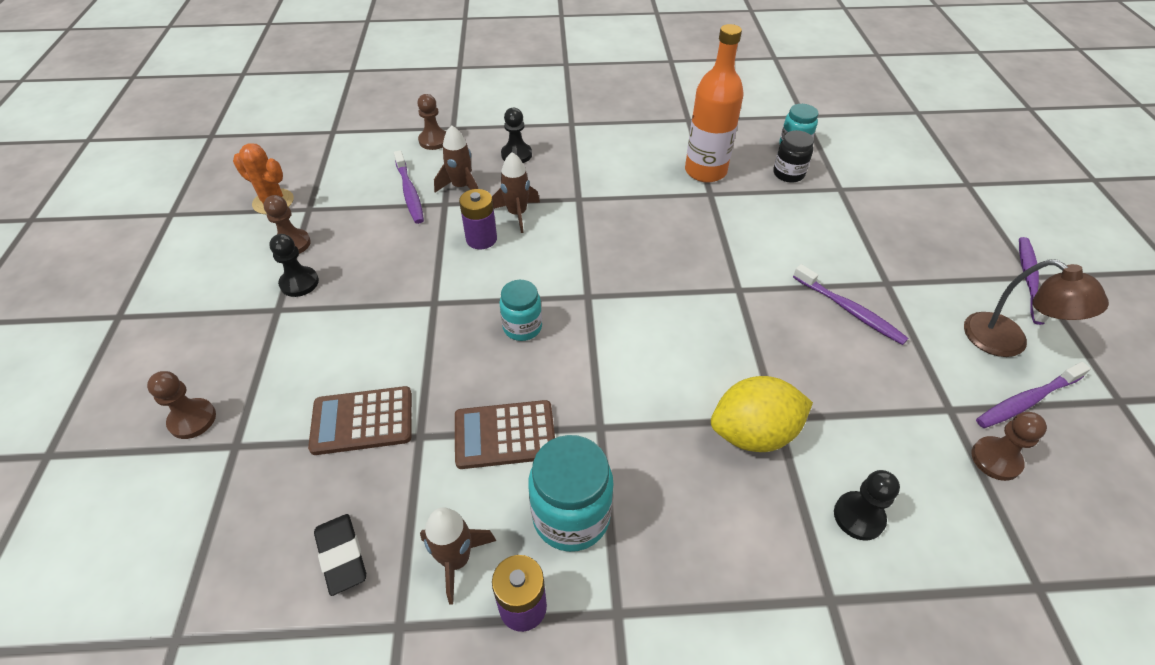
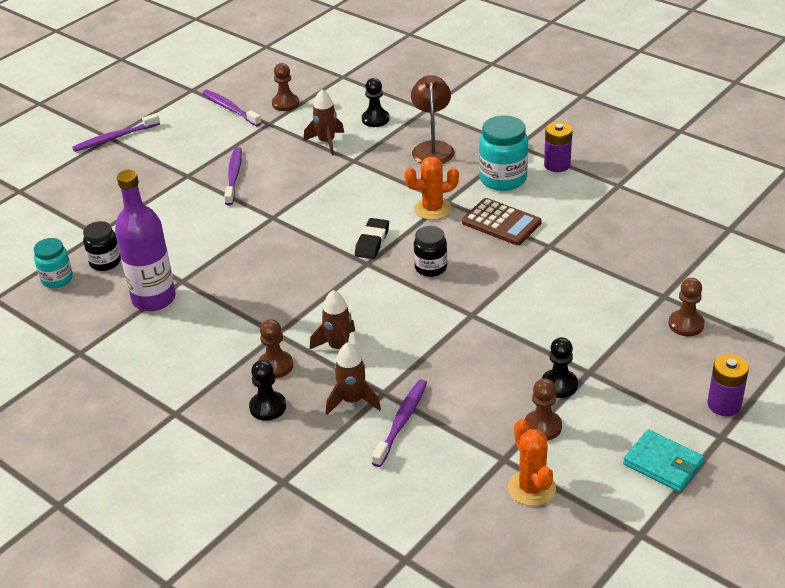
camera: 135 degrees left, 10 degrees down
(169, 267) = (663, 464): none -> turquoise wallet
(342, 556) = (629, 219): black eraser -> black eraser (372, 242)
(362, 421) = (577, 269): brown calculator -> none
(434, 141) = (319, 474): brown pawn -> brown pawn (275, 366)
(456, 560) = (573, 191): brown rocket -> brown rocket (326, 142)
(481, 239) = (389, 342): purple battery -> purple battery (724, 405)
(522, 327) = (430, 268): turquoise jar -> black jar
(602, 403) = (432, 209): none -> orange cactus
(705, 171) = (154, 299): orange bottle -> purple bottle
(753, 433) = (374, 161): yellow lemon -> none
(1007, 342) = (188, 126): brown lamp -> brown lamp (432, 148)
(1026, 401) = (230, 109): purple toothbrush -> purple toothbrush turned 150 degrees counterclockwise

